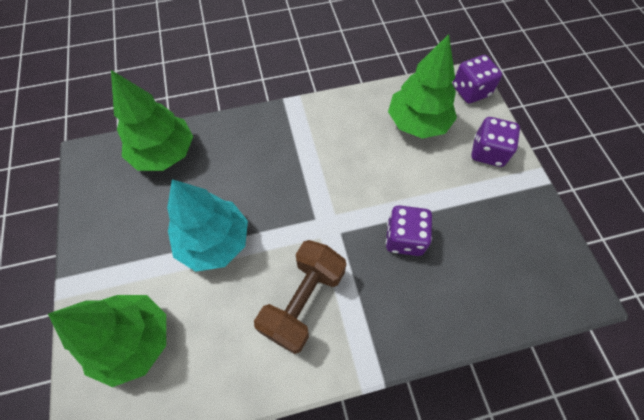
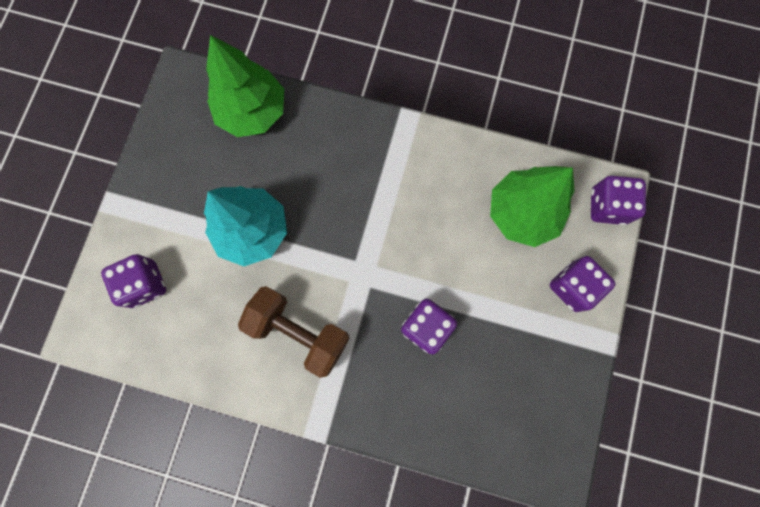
camera: 30 degrees right, 15 degrees up
(134, 340) = (145, 284): green tree -> purple dice
(303, 301) = (299, 332): brown dumbbell -> brown dumbbell turned 60 degrees clockwise

